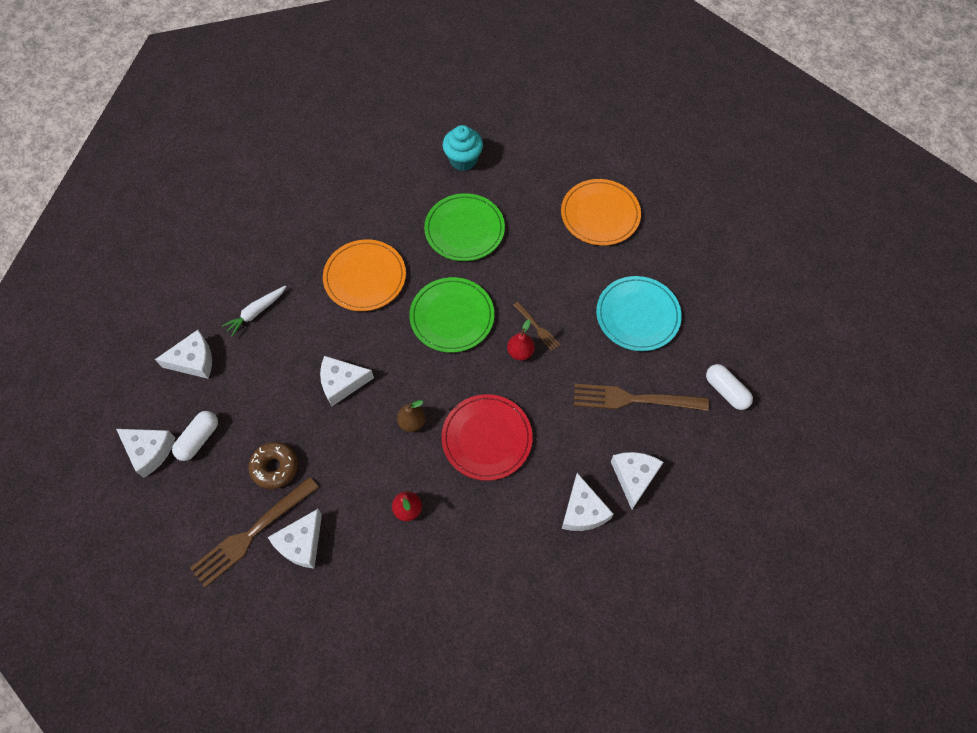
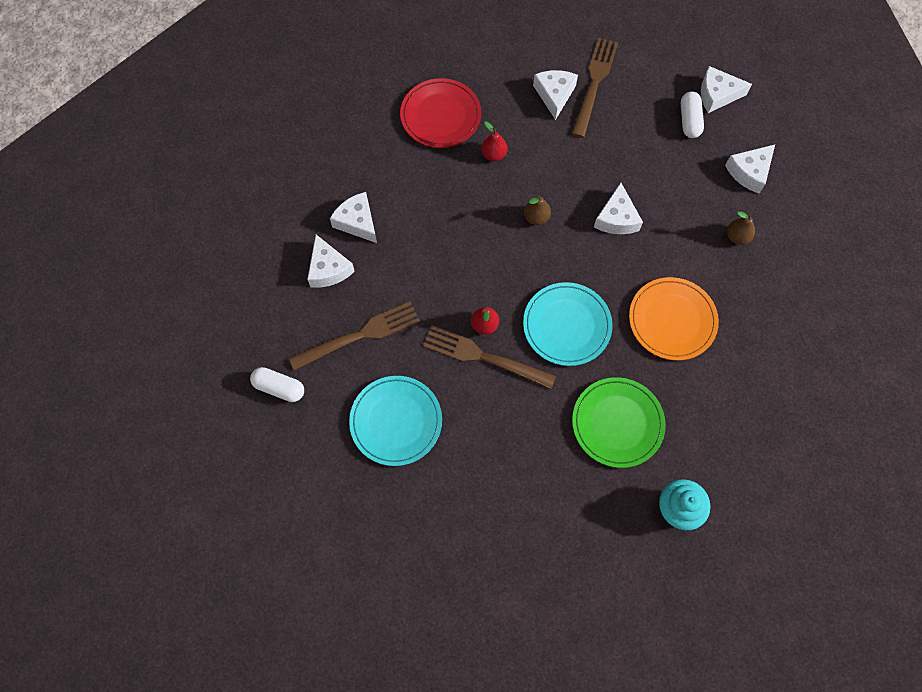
camera: 150 degrees right, 5 degrees up
(256, 312) = (737, 237): white carrot -> brown pear
(275, 467) = (615, 131): brown donut -> none
(342, 383) = (616, 218): white cheese -> white cheese turned 135 degrees clockwise
(452, 316) = (567, 325): green plate -> turquoise plate
(487, 438) = (467, 237): red plate -> red plate (440, 115)
(537, 328) = (483, 357): brown fork -> brown fork, size x2.01
(600, 214) = (493, 521): orange plate -> none

